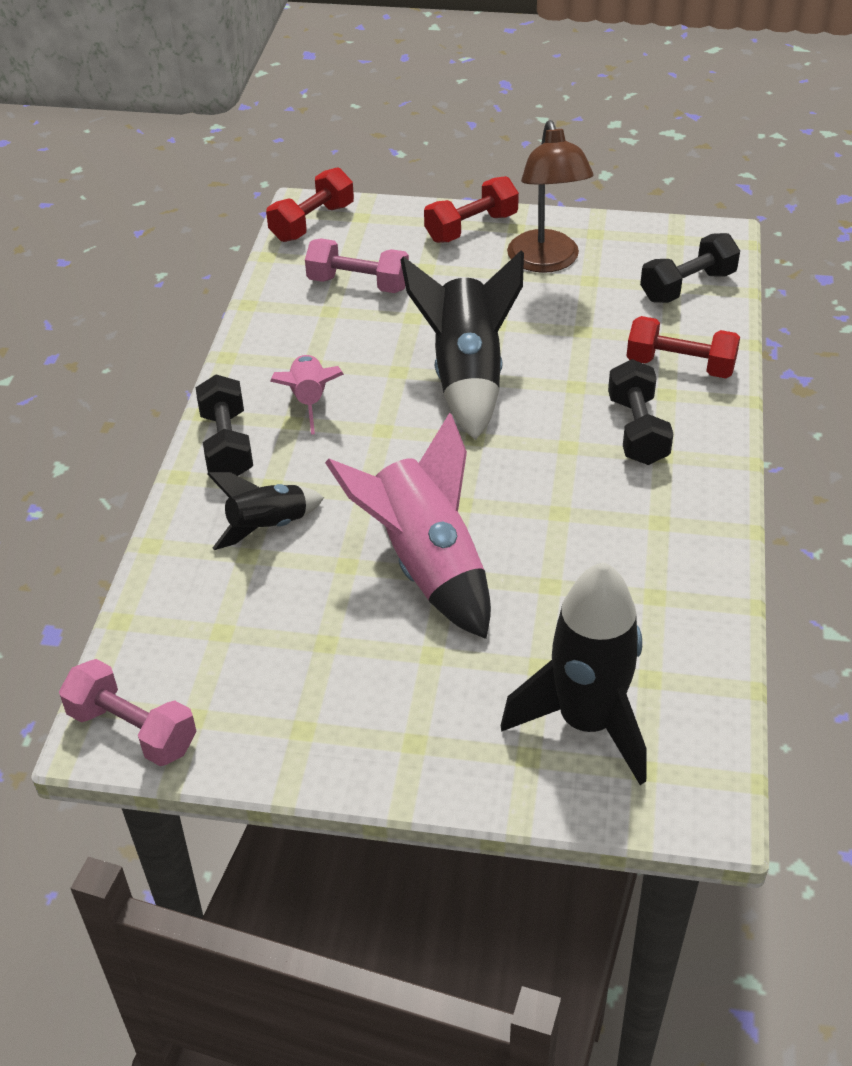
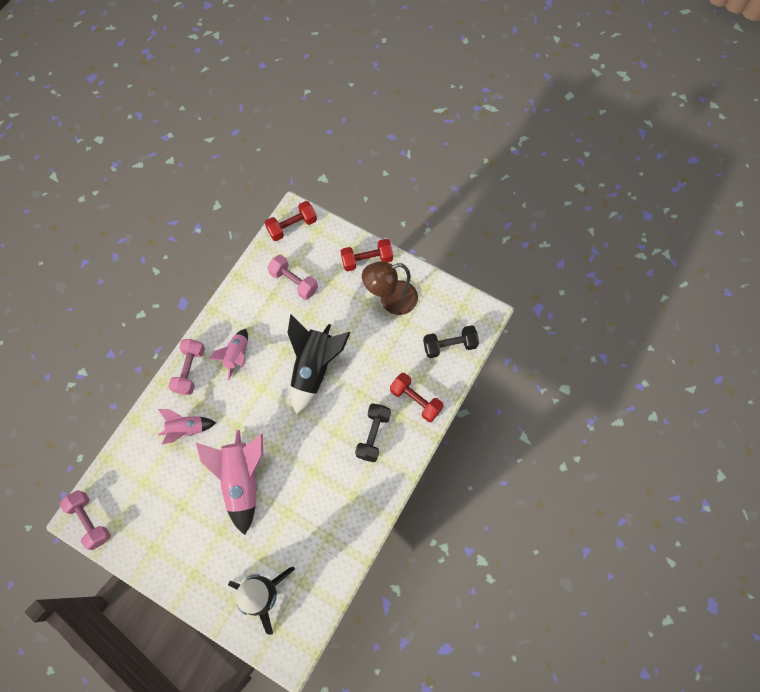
camera: 20 degrees right, 25 degrees up
(227, 445) = (190, 370): black dumbbell -> pink dumbbell
(268, 527) = (186, 429): black rocket -> pink rocket
(546, 262) = (390, 300): brown lamp -> brown lamp turned 60 degrees clockwise

